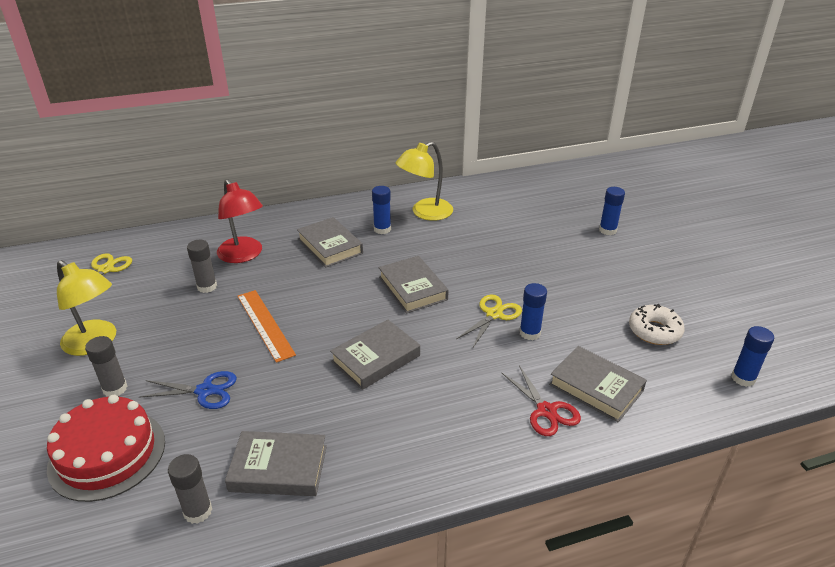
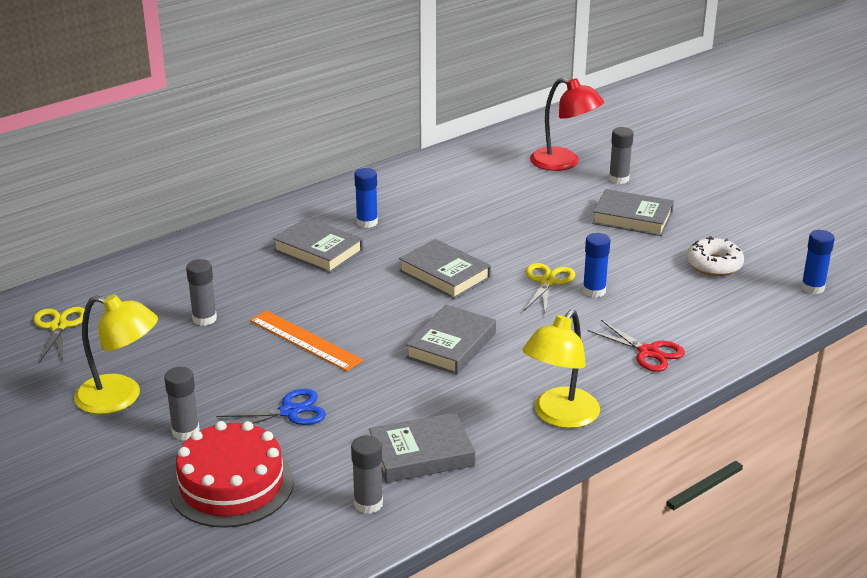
camera: 20 degrees left, 5 degrees down
(243, 255) = (221, 279): red lamp -> red lamp (564, 163)
(425, 213) = (405, 196): yellow lamp -> yellow lamp (559, 416)
(596, 387) = (684, 324): grey book -> grey book (632, 218)
(607, 230) = (619, 179): blue glue stick -> grey glue stick

